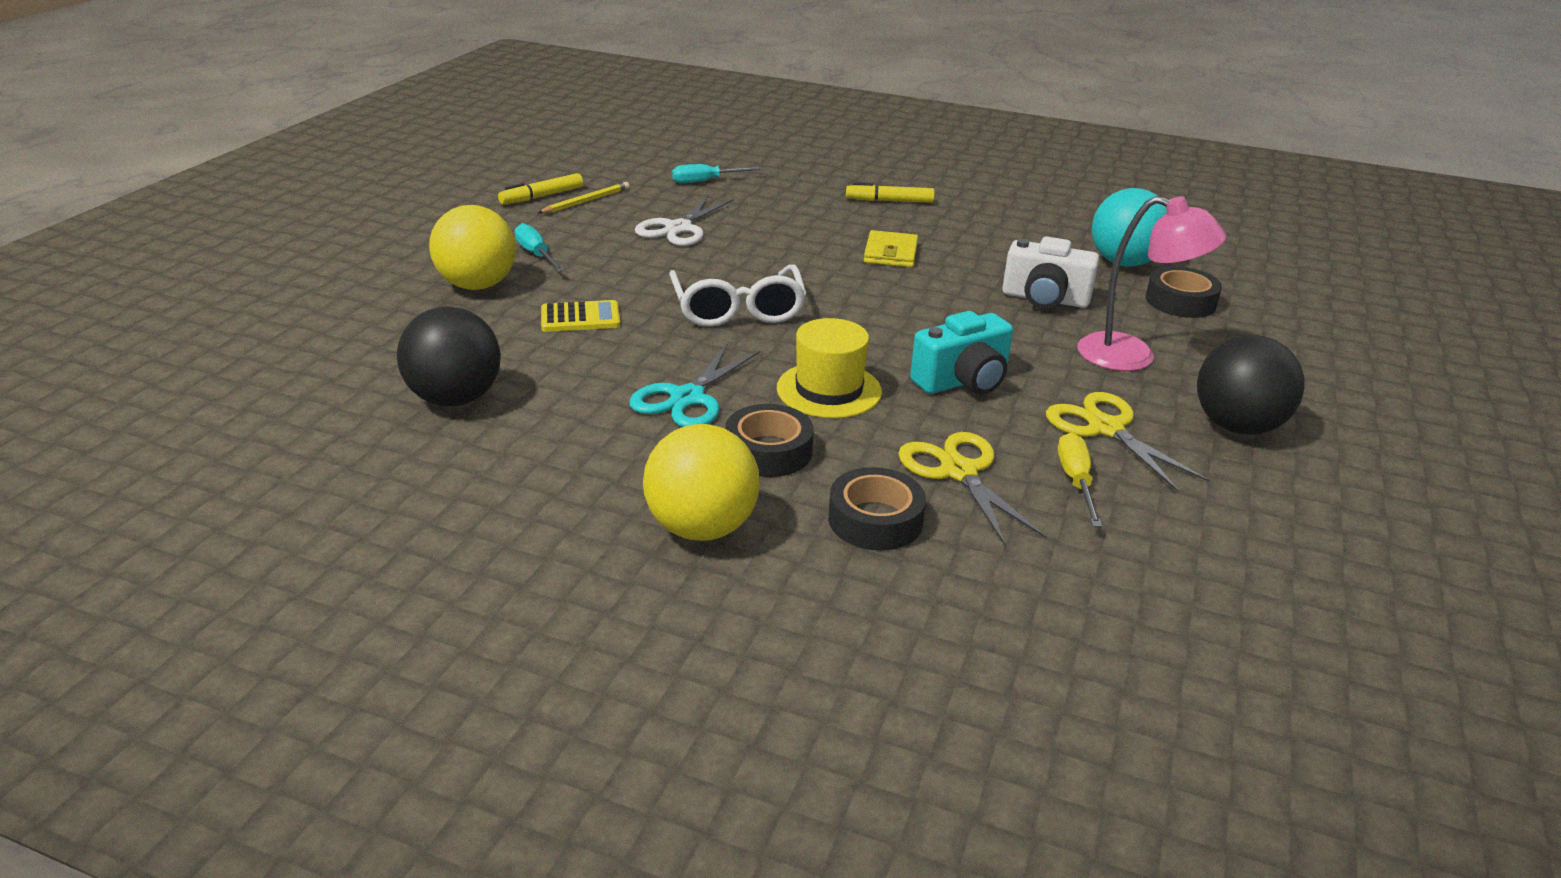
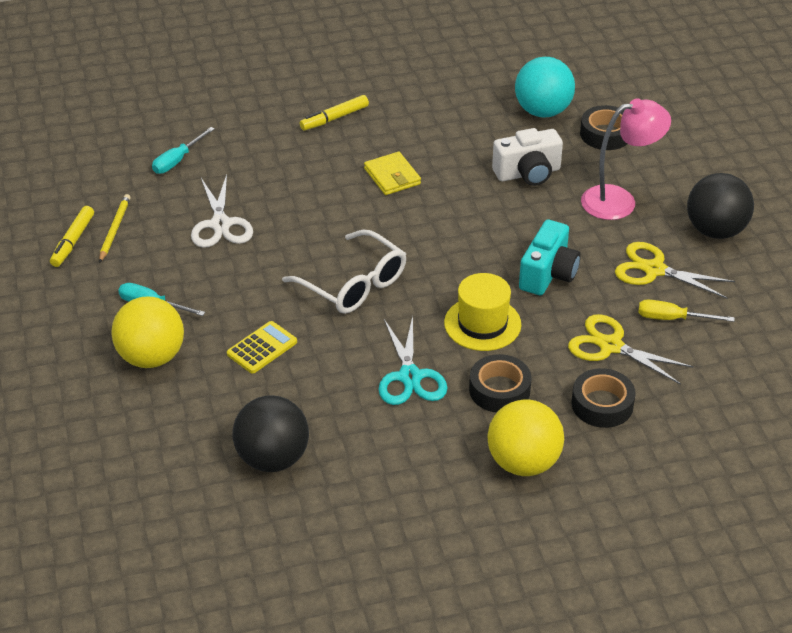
camera: 35 degrees left, 10 degrees up
(1076, 481) = (672, 318): yellow screwdriver -> yellow screwdriver turned 45 degrees counterclockwise

